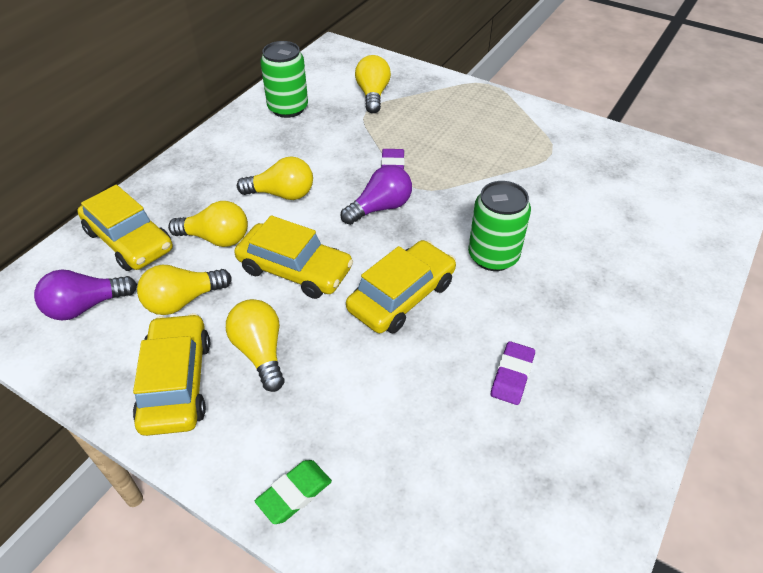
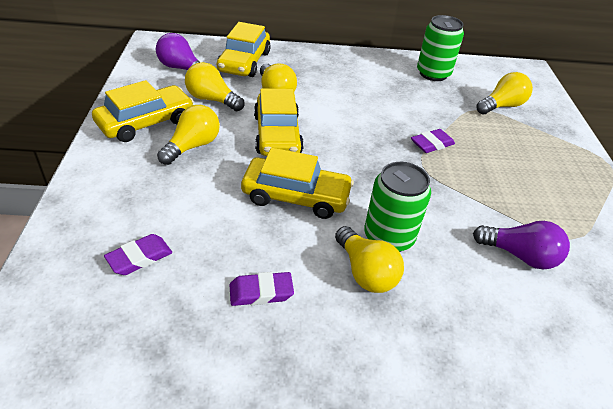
camera: 55 degrees right, 5 degrees down
(282, 194) = (343, 103): yellow light bulb -> yellow light bulb (365, 272)
(294, 494) = (85, 204): green eraser -> none
(380, 208) = (379, 153): purple light bulb -> purple light bulb (520, 256)
(415, 462) = (139, 258): none -> purple eraser

